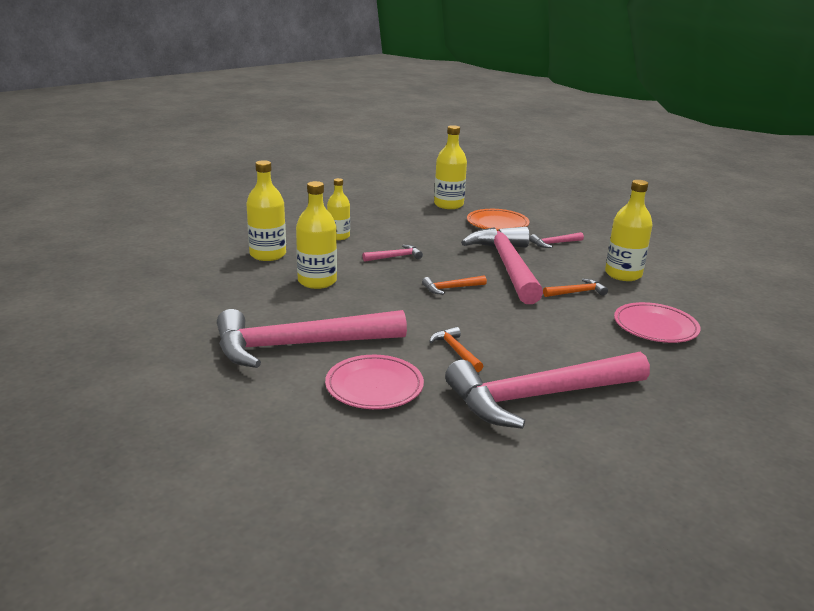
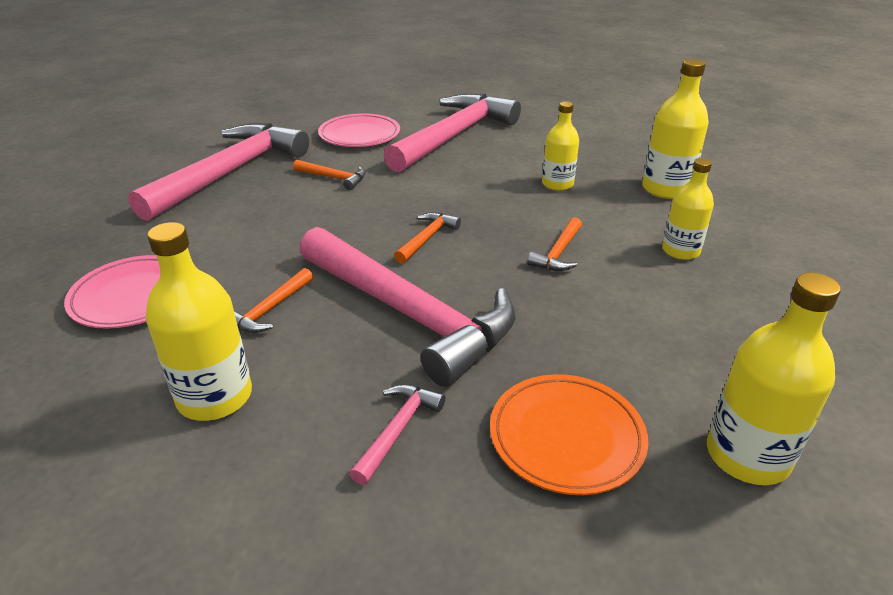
camera: 140 degrees right, 10 degrees up
(317, 281) = (557, 184): yellow bottle -> yellow bottle, size x0.67
(395, 257) = (558, 253): pink hammer -> orange hammer

